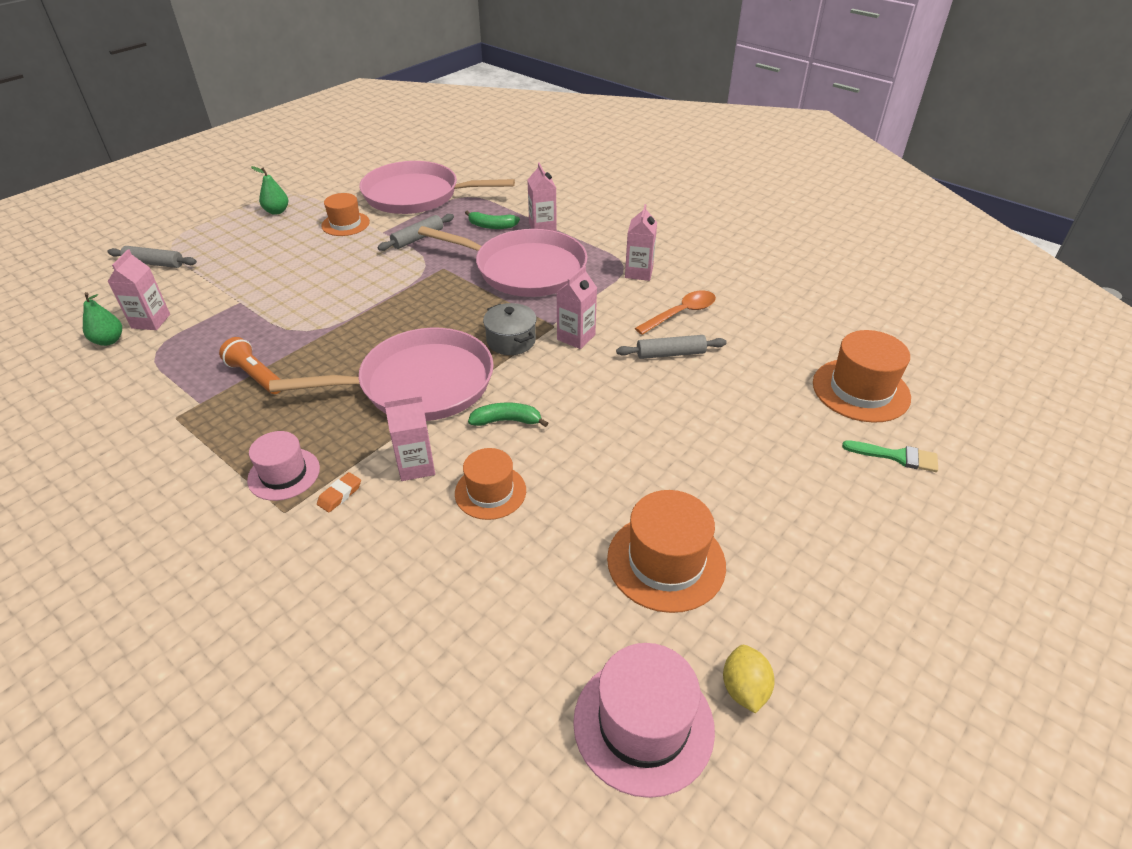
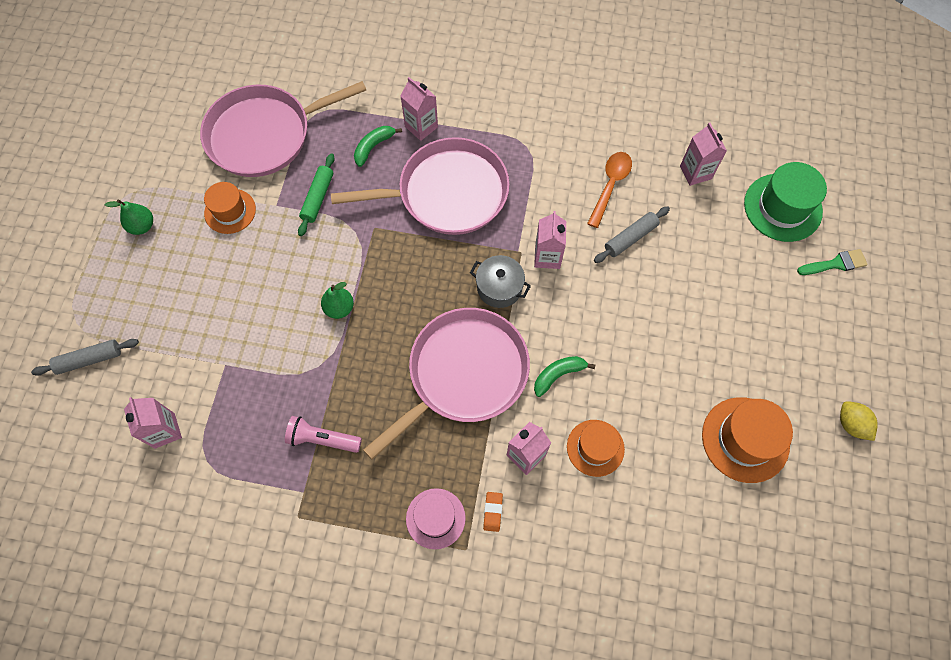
camera: 30 degrees left, 25 degrees up
(109, 341) = (150, 473): green pear -> green pear (339, 308)
(255, 376) = (322, 439): orange flashlight -> pink flashlight
(418, 238) = (318, 198): grey rolling pin -> green rolling pin
(492, 226) = (373, 147): green banana -> green banana turned 150 degrees clockwise
(639, 272) = (545, 150): pink carton -> pink carton (695, 172)
(643, 724) = (802, 563): pink hat -> none
(744, 689) = (841, 506): yellow lemon -> yellow lemon (851, 424)
(860, 390) = (782, 207): orange hat -> green hat

